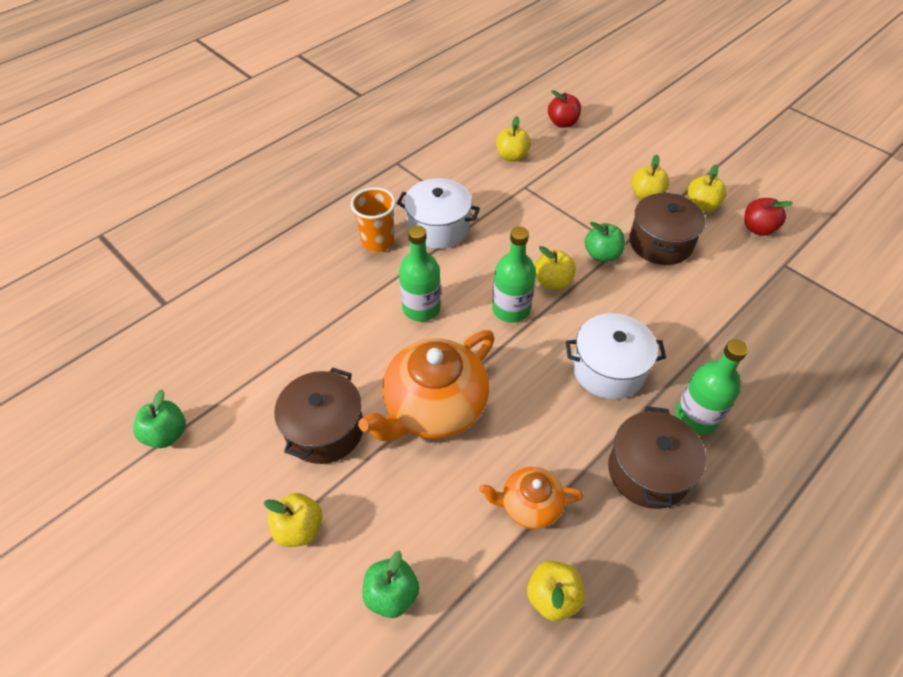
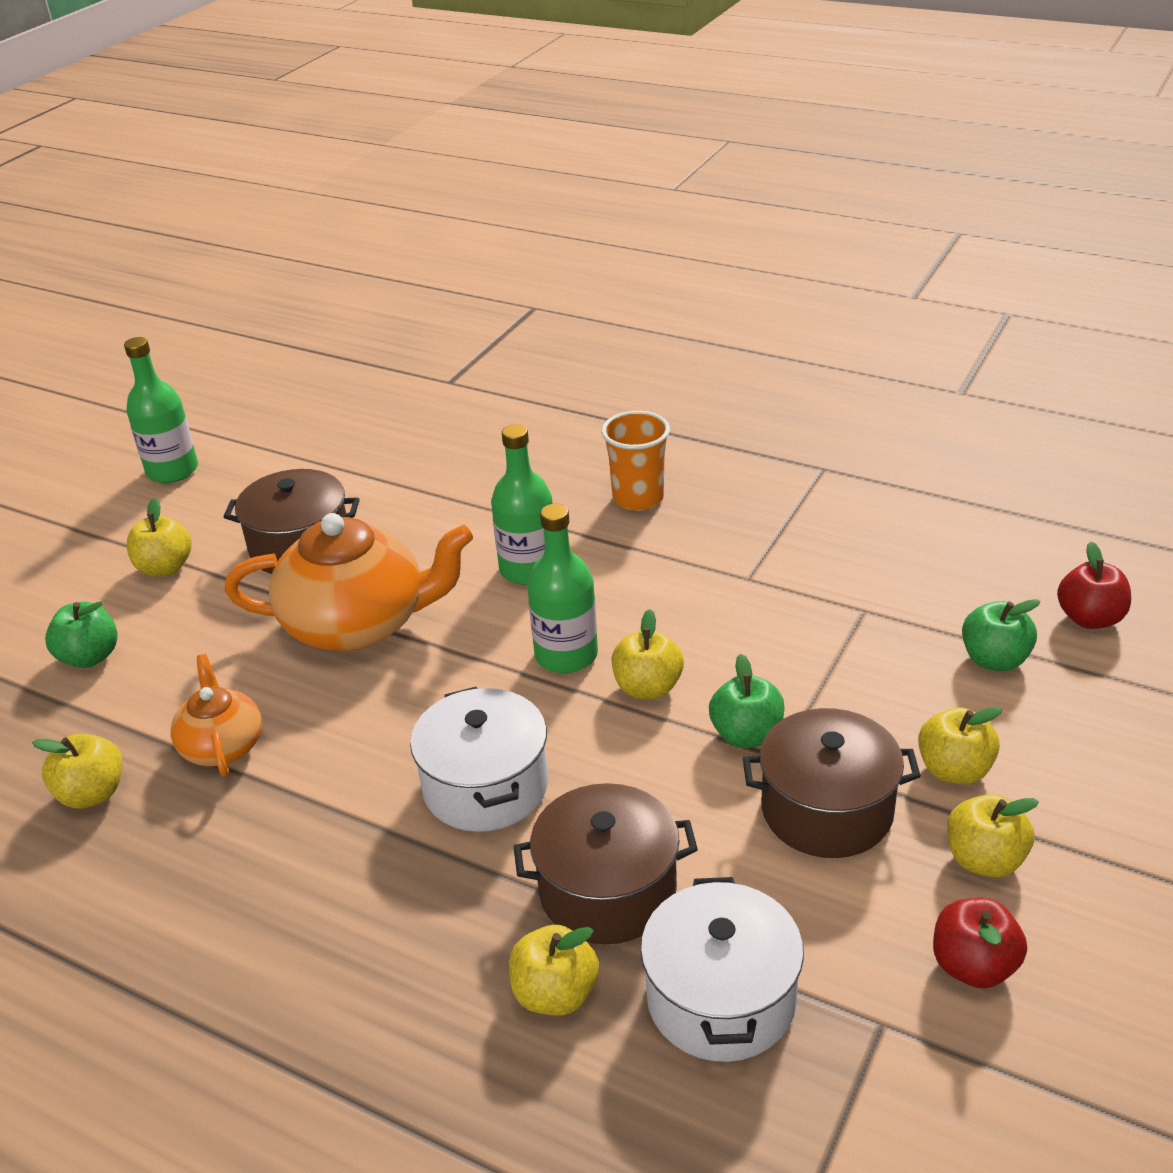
camera: 75 degrees right, 15 degrees down
(166, 434) = (268, 445): green apple -> green apple (994, 659)
(434, 407) = (358, 624): orange teapot -> orange teapot turned 150 degrees clockwise
(438, 227) = (702, 544): white pot -> white pot (721, 998)
(512, 156) = (934, 578): yellow apple -> yellow apple (555, 994)
(648, 471) = (300, 863): brown pot -> brown pot (608, 890)
(696, 417) = (421, 912): green bottle -> green bottle (172, 470)

